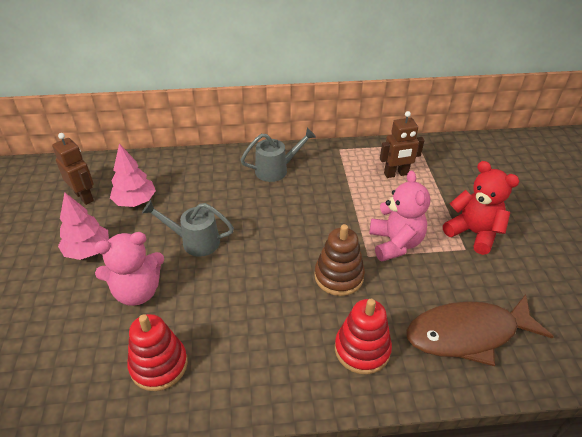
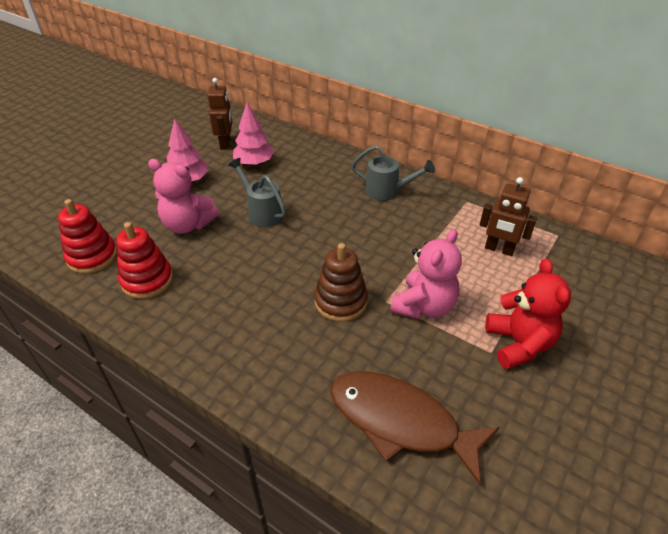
camera: 40 degrees right, 0 degrees up
(362, 349) = (292, 367): red stacking toy -> red stacking toy (92, 257)

